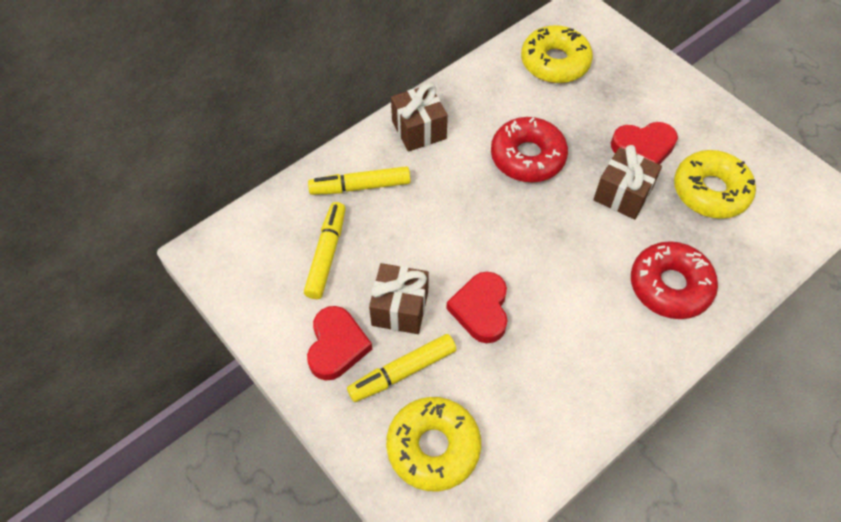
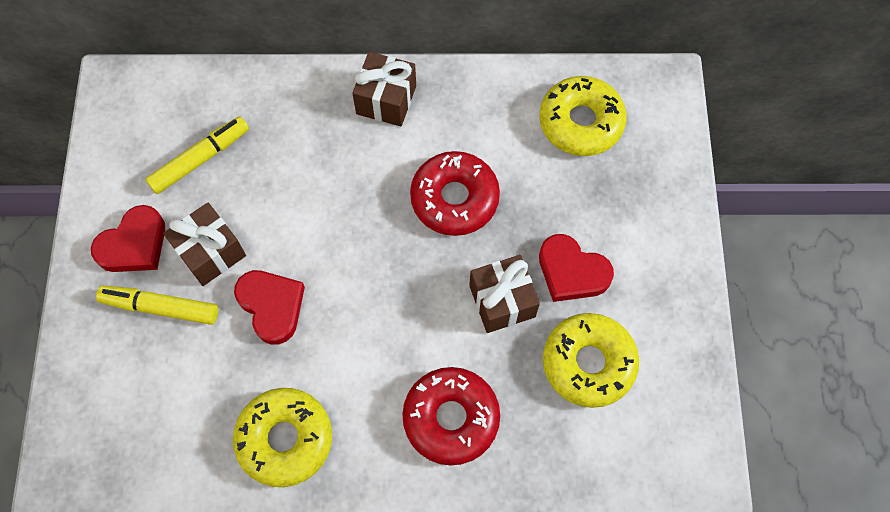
camera: 40 degrees right, 10 degrees up
(360, 187) = (285, 118): yellow marker -> none
(433, 447) = (123, 387): yellow donut -> yellow donut (285, 439)
(481, 309) = (272, 306): red heart -> red heart turned 105 degrees clockwise

